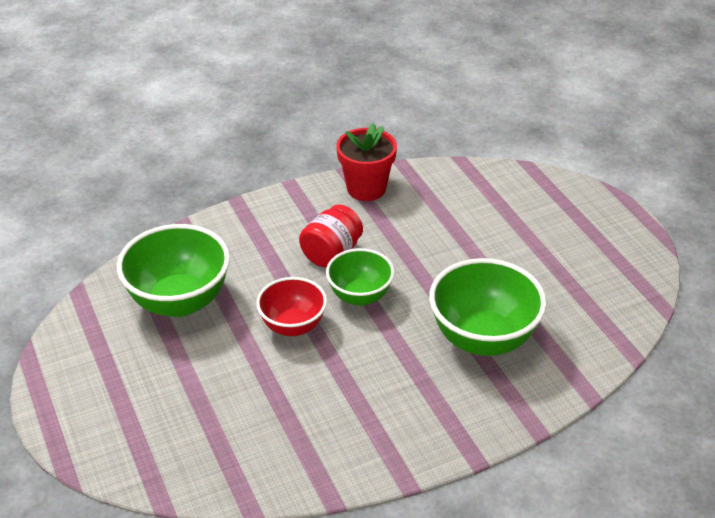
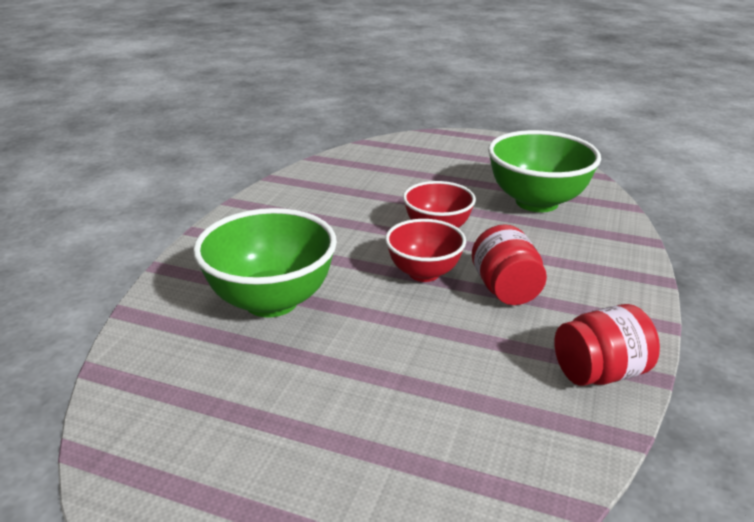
camera: 135 degrees right, 10 degrees down
(360, 296) = (424, 273): green bowl -> red bowl
(366, 188) = (600, 373): red flower pot -> red jar

